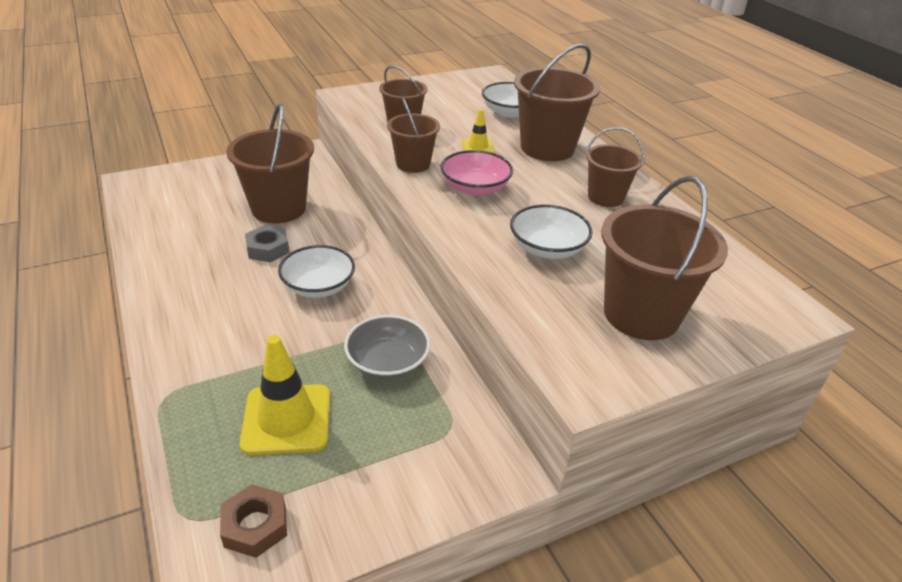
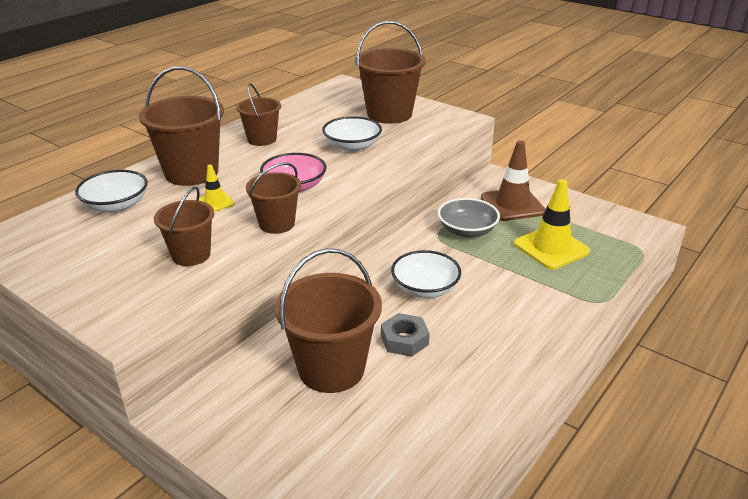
camera: 115 degrees left, 5 degrees down
(255, 525) = (616, 229): brown nut -> none
(411, 441) = (512, 205): none -> brown traffic cone

